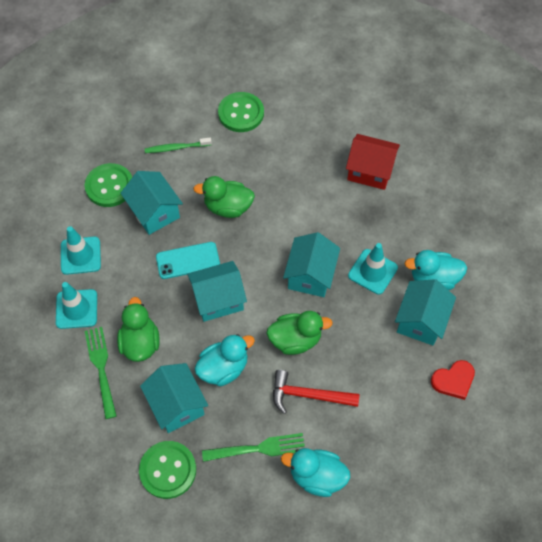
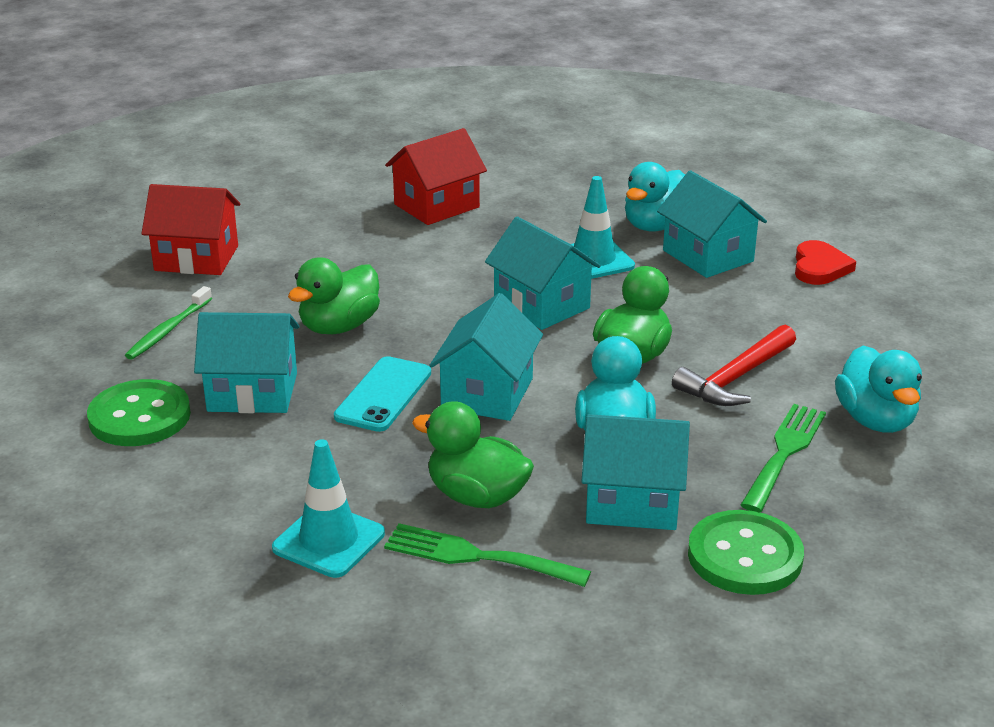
camera: 55 degrees left, 30 degrees down
(80, 255) = (229, 496): turquoise traffic cone -> none
(241, 113) = (196, 258): green button -> red house
(317, 476) = (875, 420): turquoise duck -> turquoise duck turned 60 degrees counterclockwise

